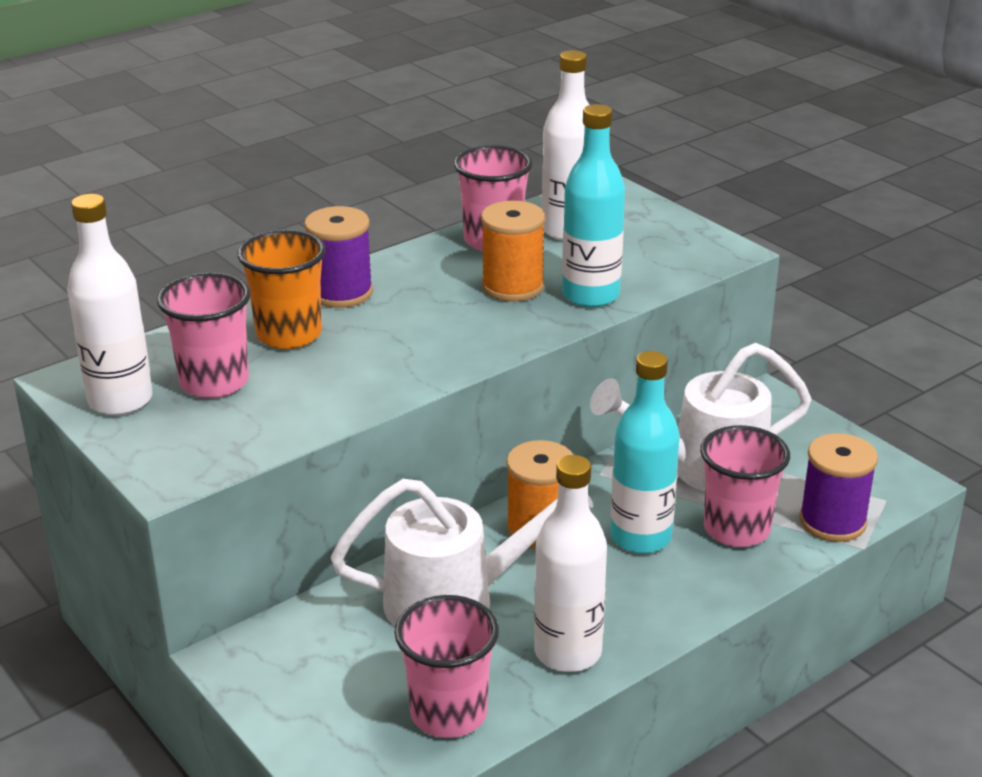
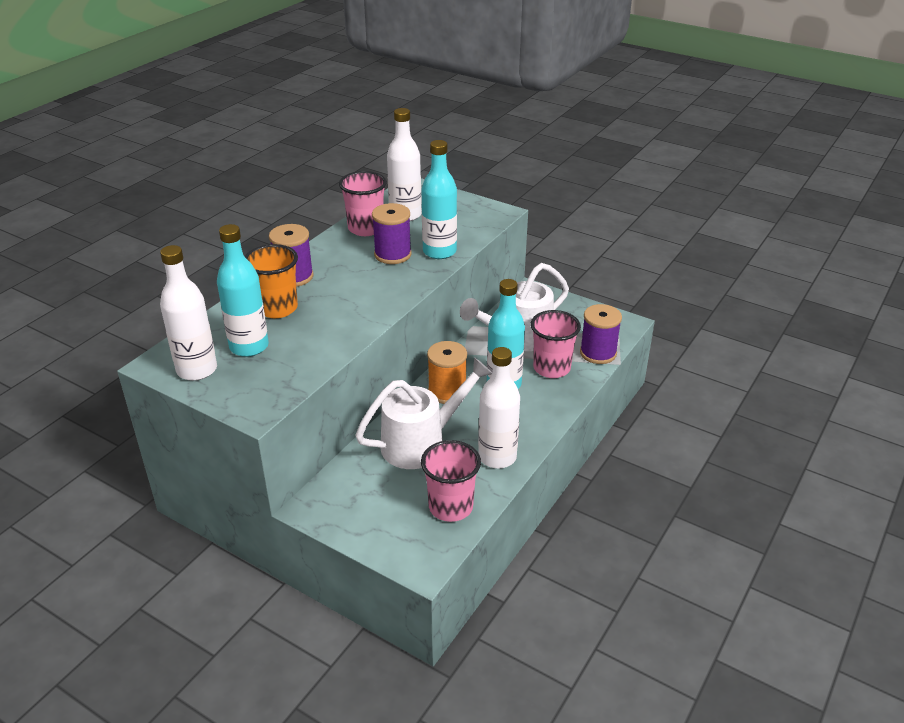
camera: 20 degrees left, 5 degrees up
(214, 382) = (249, 346): pink cup -> turquoise bottle
(512, 287) = (392, 254): orange spool -> purple spool

